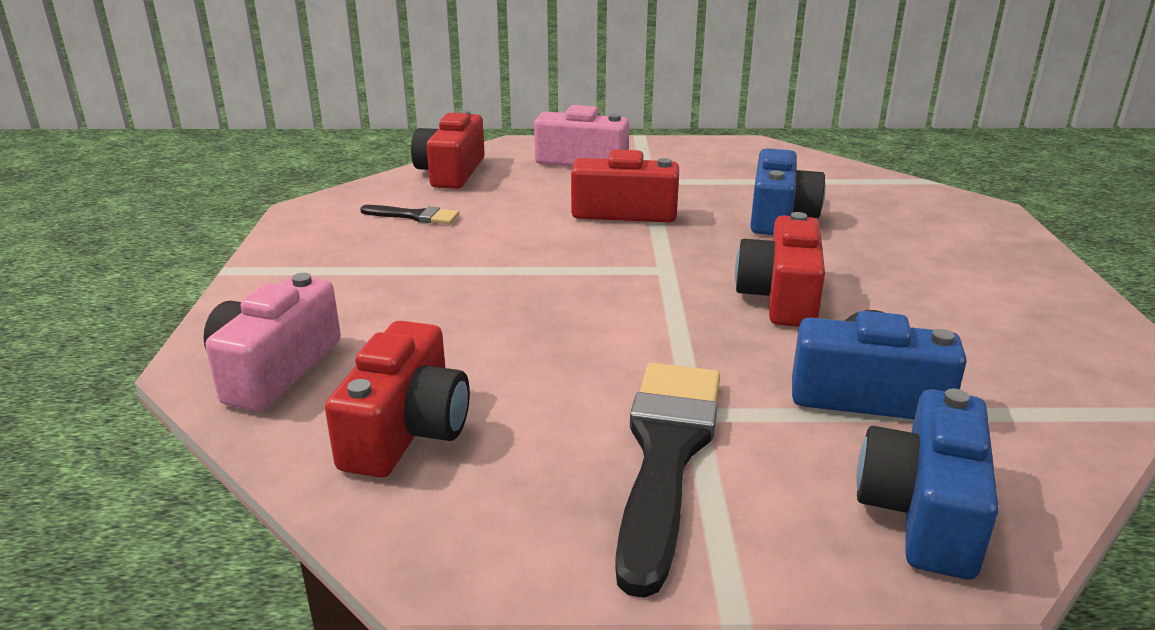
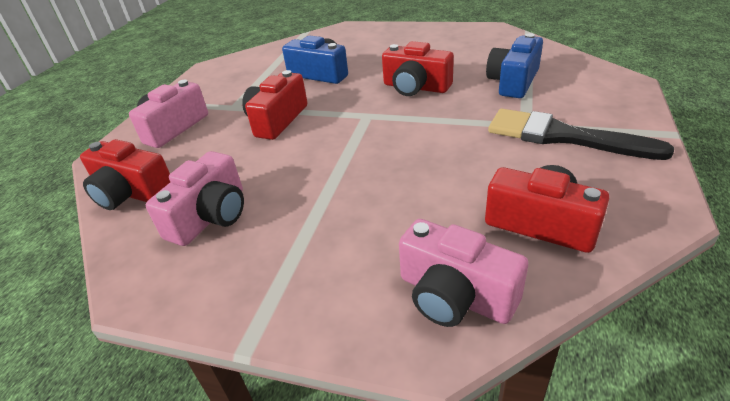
camera: 70 degrees left, 10 degrees up
(414, 216) = (210, 216): black brush -> pink camera
(923, 511) = (598, 85): blue camera -> none

